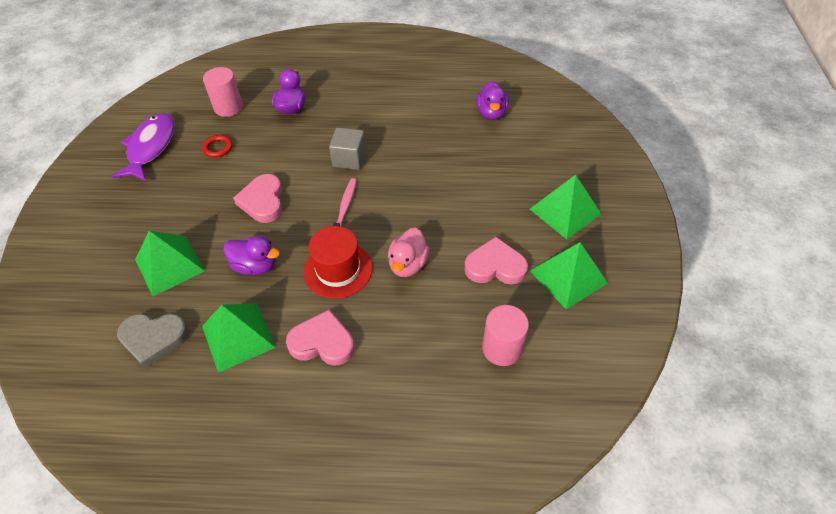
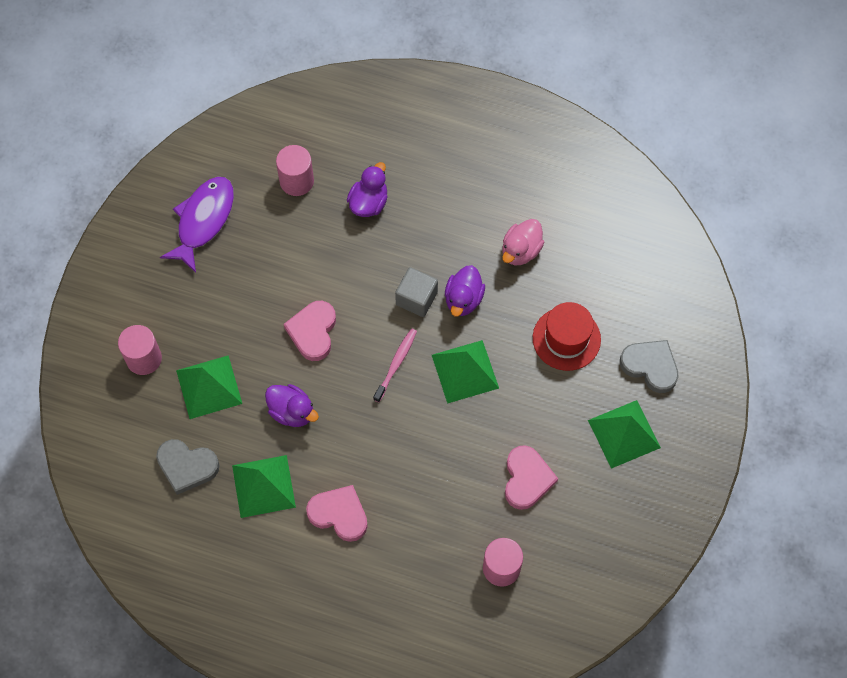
camera: 15 degrees right, 15 degrees up
(101, 257) = (144, 358): none -> pink cylinder
(218, 148) = (276, 242): red ring -> none
(338, 269) = (371, 439): red hat -> red hat (566, 338)
(408, 264) = (441, 452): pink duck -> pink duck (521, 250)
(491, 113) = (596, 274): purple duck -> purple duck (463, 299)
(495, 266) = (527, 479): pink heart -> pink heart turned 75 degrees clockwise
(563, 160) = (650, 366): none -> grey heart
(568, 277) = (594, 511): green pyramid -> green pyramid (465, 371)

